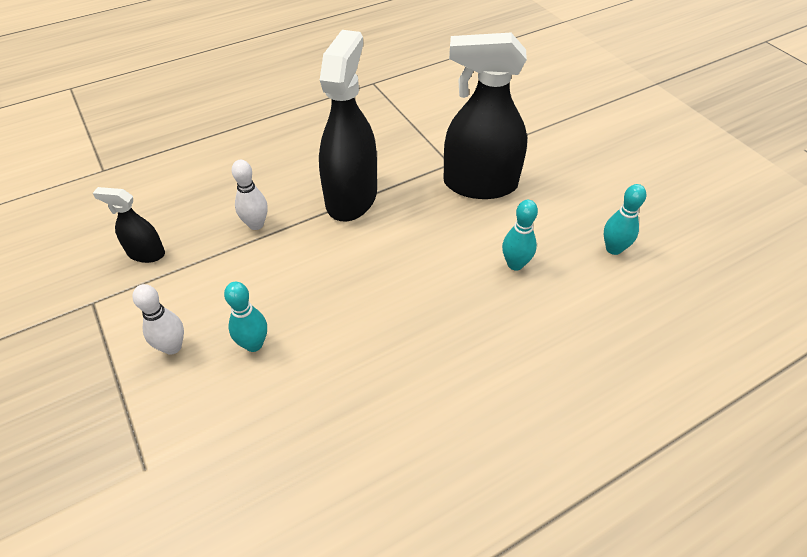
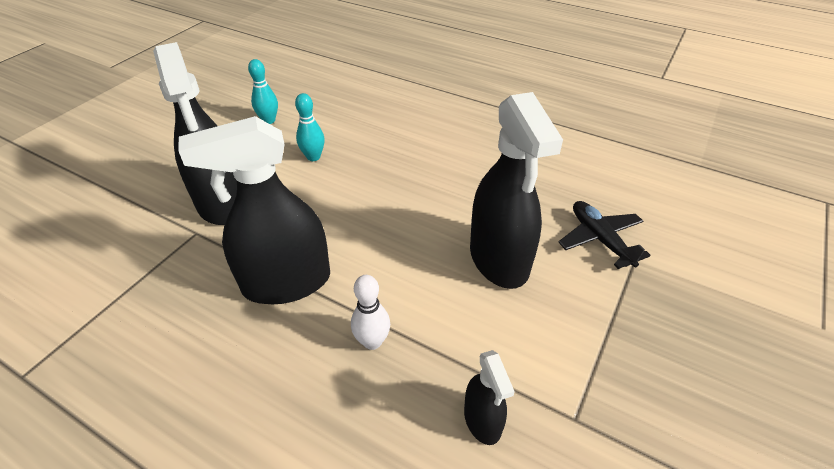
camera: 120 degrees left, 5 degrees down
(172, 347) = (549, 310): white bowling pin -> none
(195, 456) = (600, 239): none -> black plane
(254, 344) = (499, 259): turquoise bowling pin -> black spray bottle

